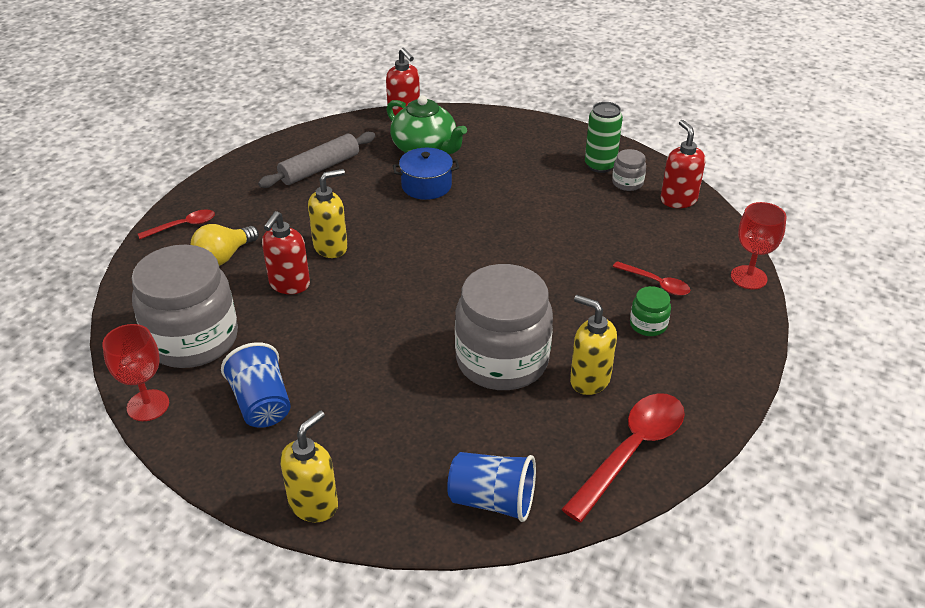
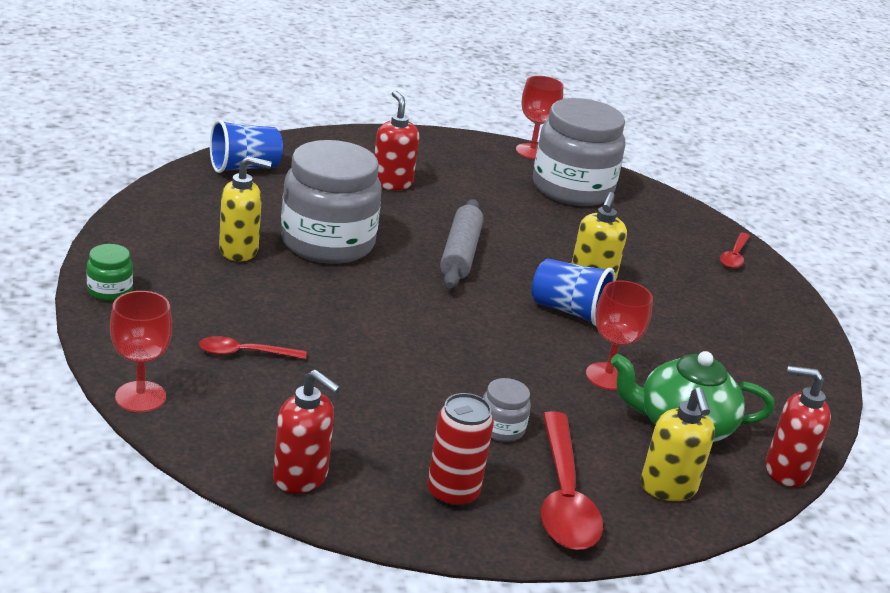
camera: 135 degrees right, 10 degrees down
(224, 257) = (657, 245): yellow light bulb -> none
(262, 404) = (464, 171): blue cup -> blue cup (569, 311)
(289, 284) = (572, 242): red soap dispenser -> red soap dispenser (391, 183)
(314, 504) = (357, 139): yellow soap dispenser -> yellow soap dispenser (668, 488)
(319, 168) = (737, 354): grey rolling pin -> grey rolling pin (460, 253)
(426, 186) = (607, 376): blue pot -> red goblet
(600, 165) = (452, 493): green can -> red can
(627, 183) = (390, 478): grey jar -> grey jar (501, 428)
(631, 451) = (164, 216): red spoon -> red spoon (564, 496)
(648, 325) = (221, 310): green jar -> green jar (110, 291)

